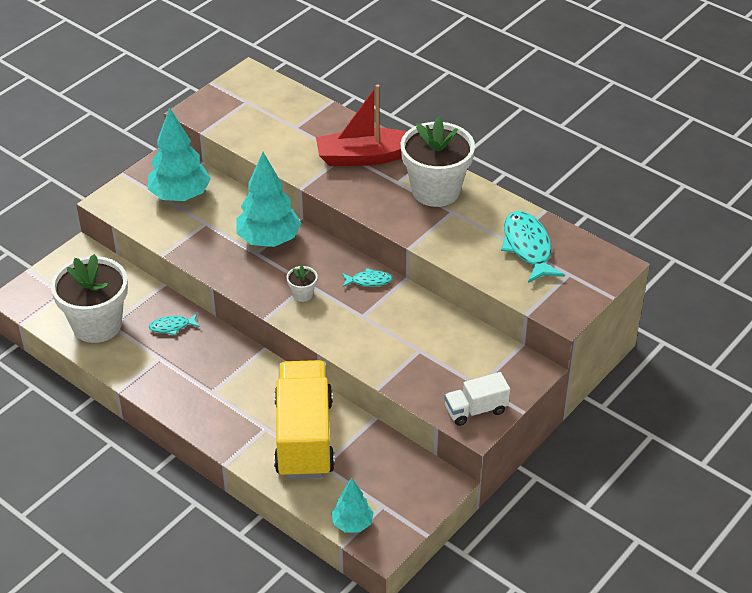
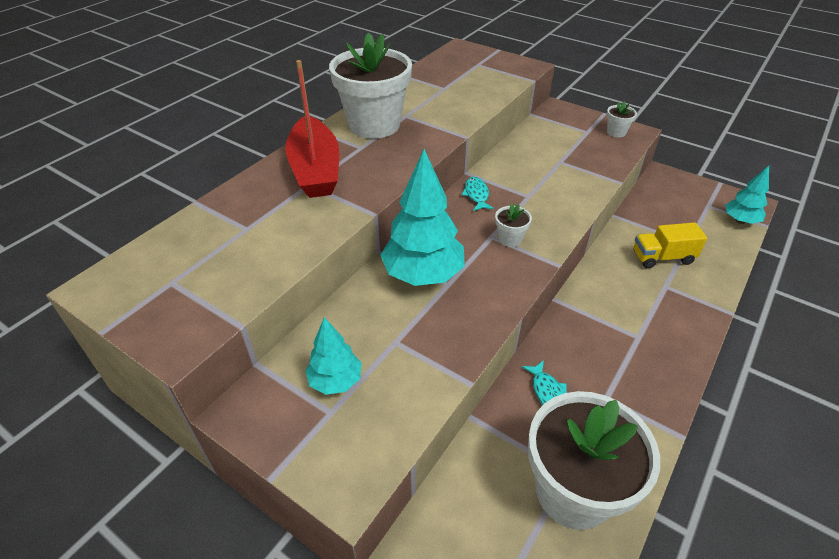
camera: 95 degrees left, 0 degrees up
(180, 196) = (335, 381): turquoise tree -> turquoise tree, size x0.56
(304, 437) = (662, 257): yellow truck -> yellow truck, size x0.49
(476, 410) = (616, 132): white truck -> white flower pot
(528, 247) = (449, 80): turquoise fish -> none

